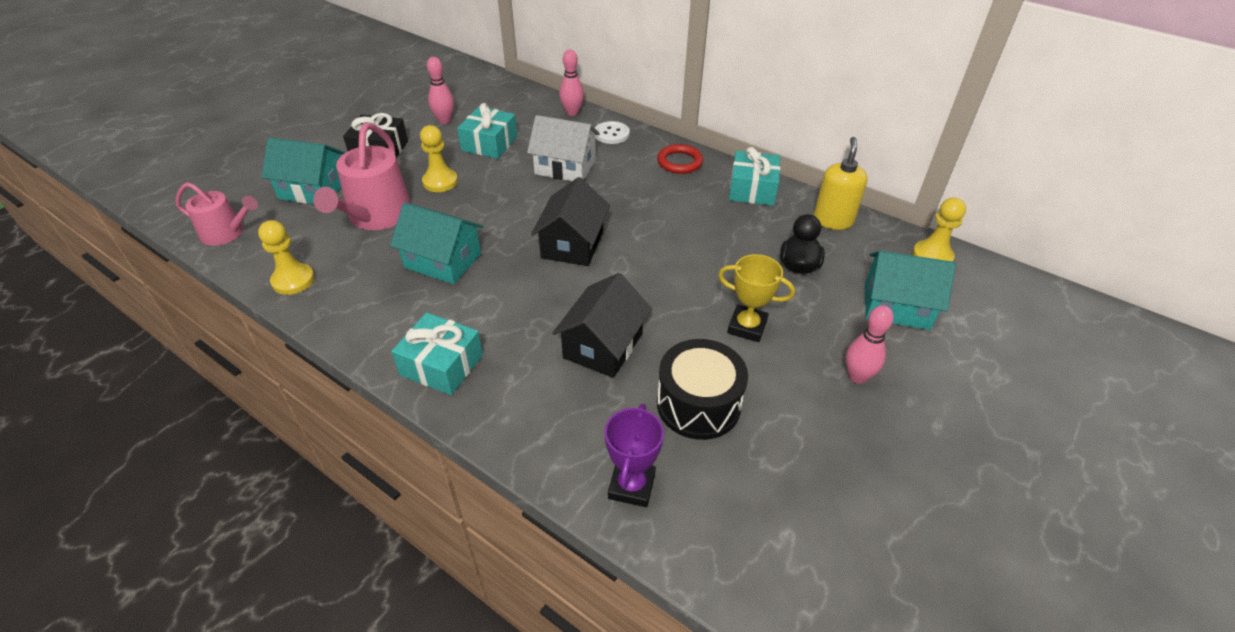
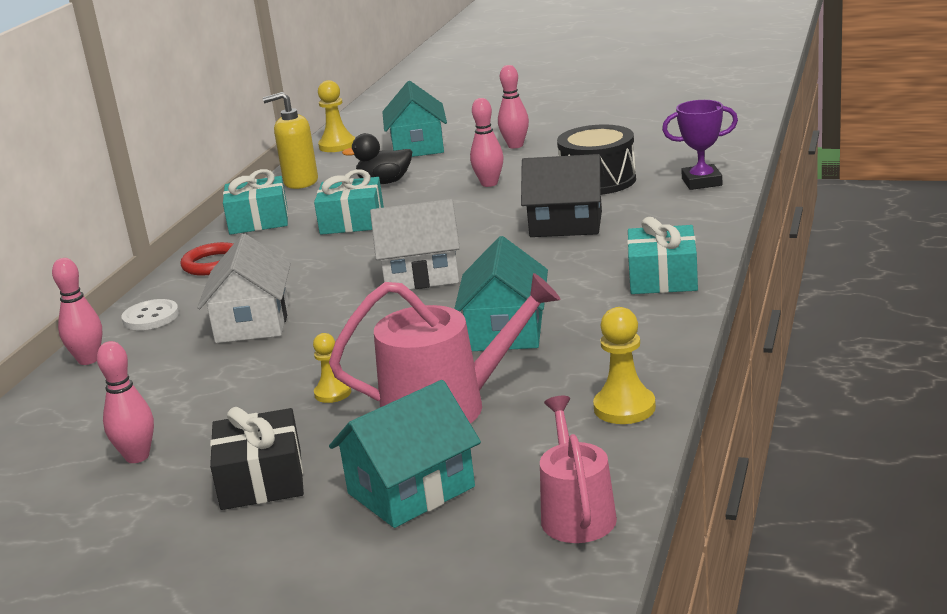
camera: 105 degrees left, 20 degrees down
(313, 189) = (411, 490): turquoise house -> turquoise house turned 60 degrees clockwise
(440, 182) = (333, 393): yellow pawn -> yellow pawn, size x0.64
(489, 143) = (206, 392): turquoise gift -> turquoise gift (352, 221)
(572, 244) = (421, 275): black house -> white house
(747, 327) = (489, 183): yellow trophy -> pink bowling pin

